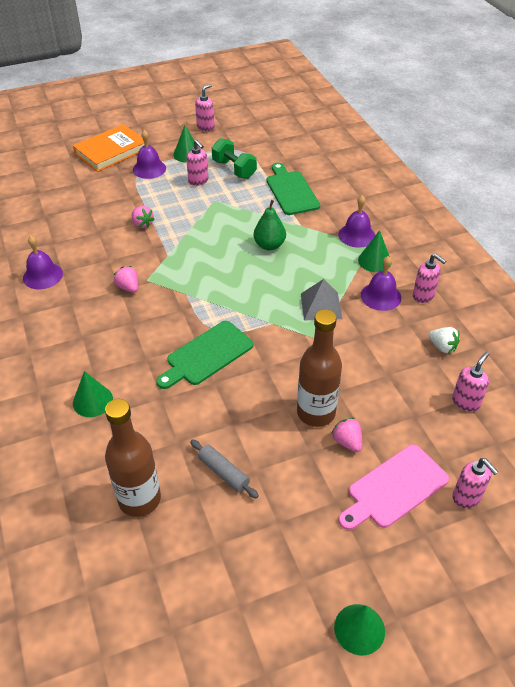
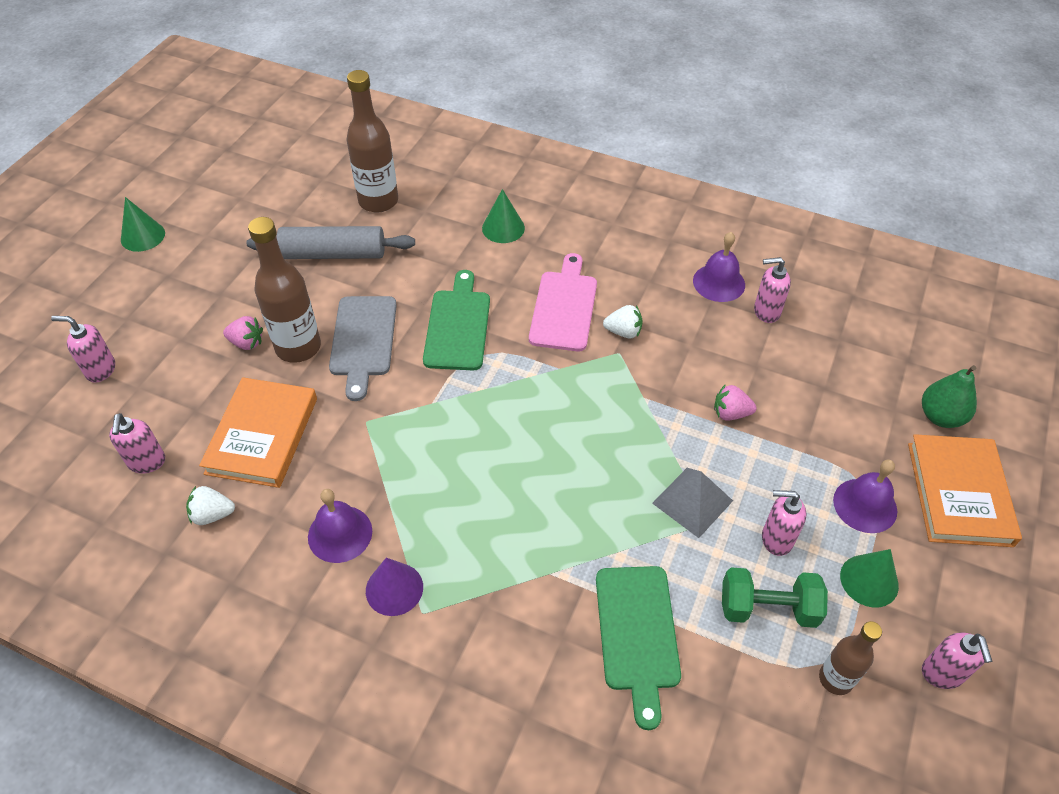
camera: 135 degrees right, 5 degrees up
(128, 287) = (623, 332): pink strawberry -> white strawberry
(223, 472) = (333, 254): grey rolling pin -> grey rolling pin, size x1.74
(241, 145) = (835, 679): none -> brown bottle
(269, 245) = (551, 504): green pear -> green pear (940, 416)
(271, 387) = (363, 340): none -> grey cutting board
(291, 191) = (637, 633): green cutting board -> green cutting board turned 60 degrees clockwise
(321, 306) = (400, 464): grey pyramid -> grey pyramid (692, 501)
(356, 235) = (459, 619): purple bell -> none
(374, 261) = (394, 589): green cone -> purple cone
(383, 371) = (262, 435): none -> orange book
(394, 488) = (174, 335): pink cutting board -> pink cutting board (564, 307)
(423, 296) = (284, 577): pink soap dispenser -> pink soap dispenser (766, 312)

